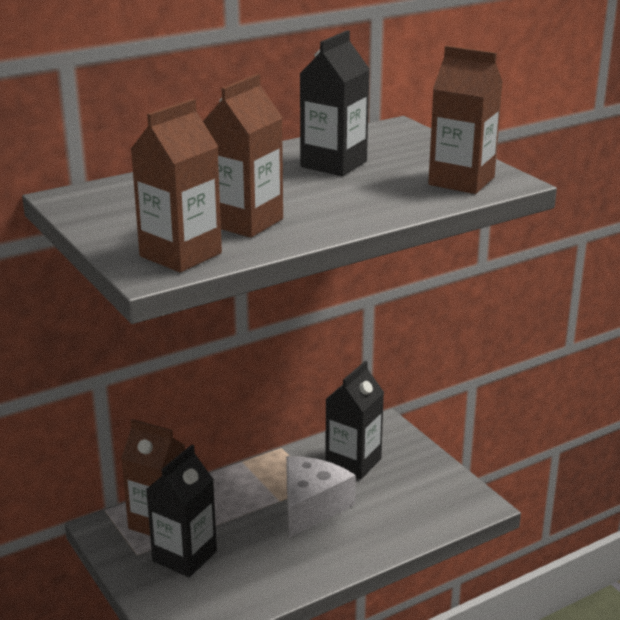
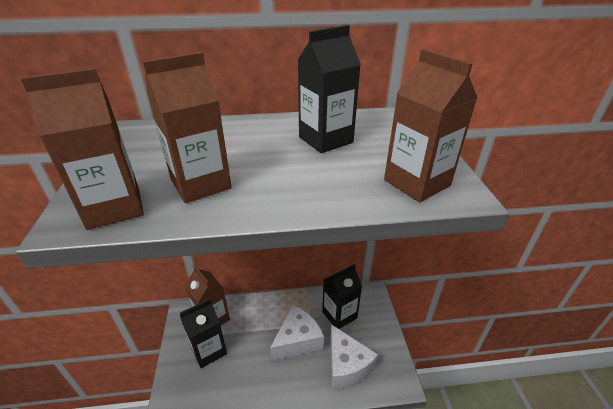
camera: 25 degrees right, 10 degrees up
(399, 510) = (347, 365): none -> white cheese

